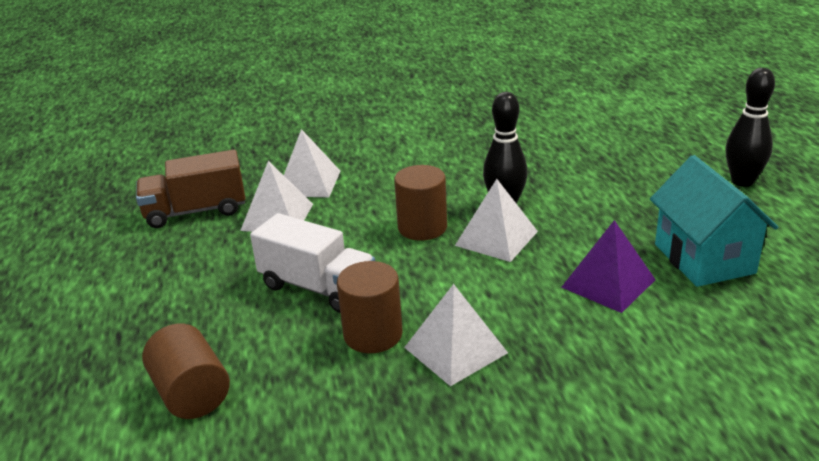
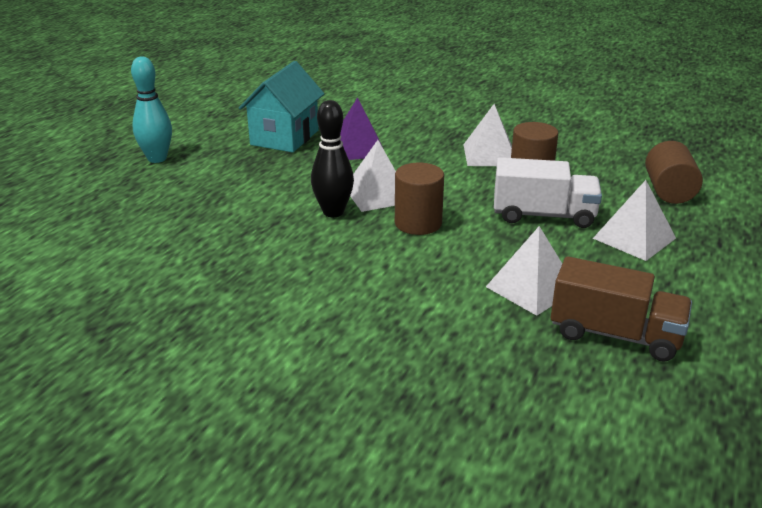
camera: 145 degrees left, 0 degrees up
(308, 183) = (467, 314): white pyramid -> white pyramid (634, 238)
(317, 287) = (543, 215): white truck -> white truck turned 120 degrees clockwise
(742, 181) = (157, 158): black bowling pin -> turquoise bowling pin

